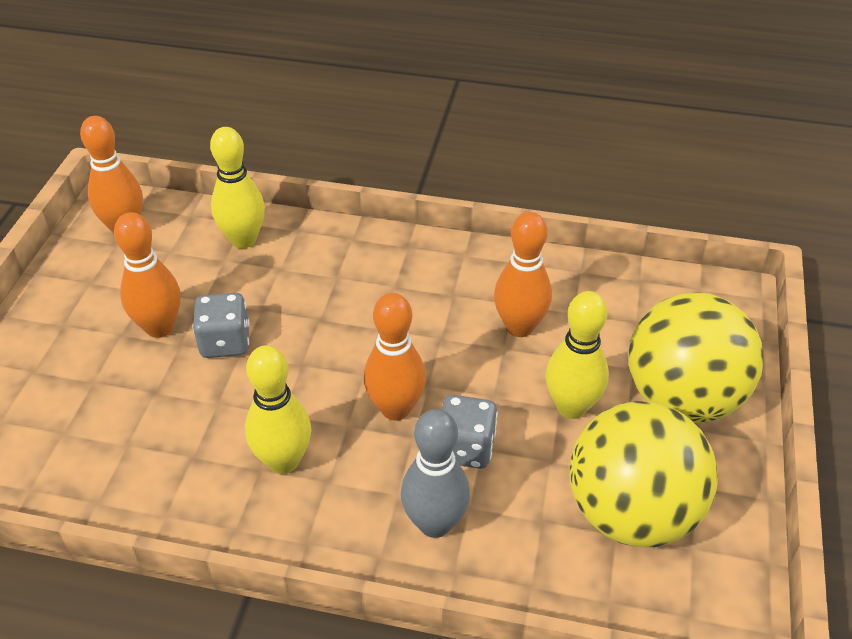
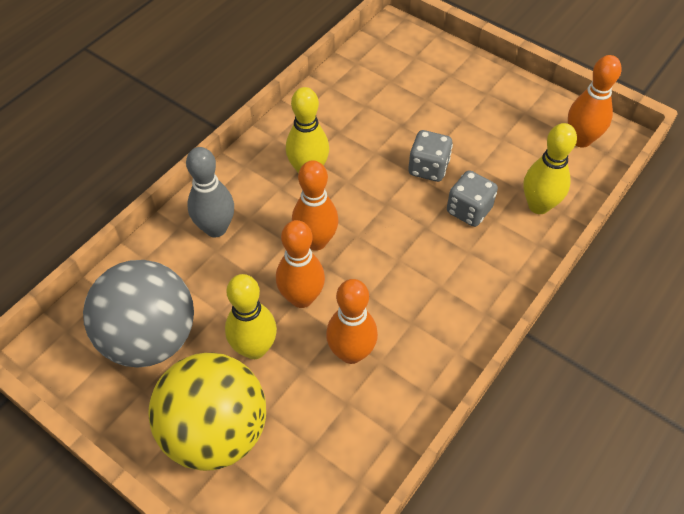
camera: 115 degrees right, 10 degrees up
(159, 327) = (460, 138): orange bowling pin -> orange bowling pin (301, 298)
(465, 448) = (259, 267): grey dice -> grey dice (469, 210)
(631, 513) = (150, 338): yellow ball -> grey ball

